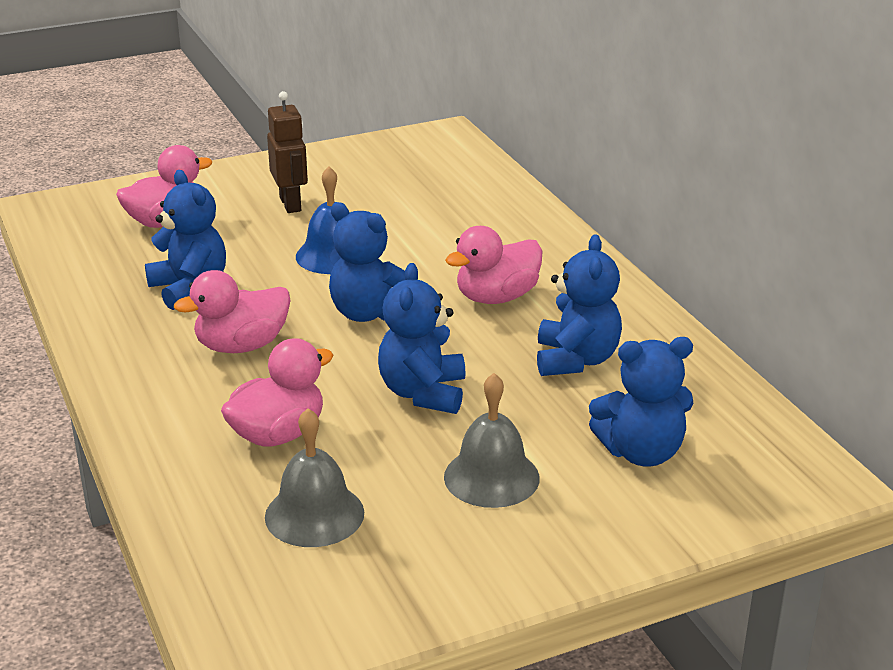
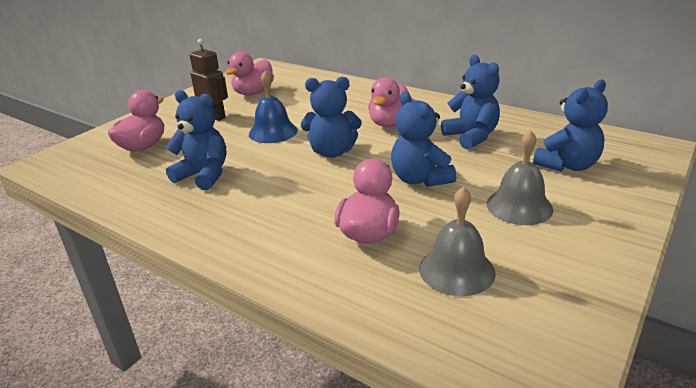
camera: 30 degrees left, 0 degrees up
(242, 346) = (278, 194): pink duck -> pink duck (253, 93)

